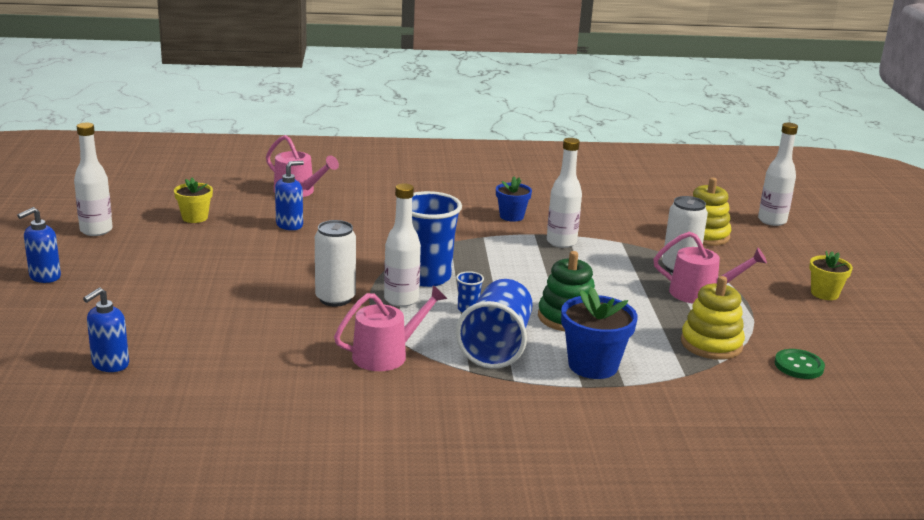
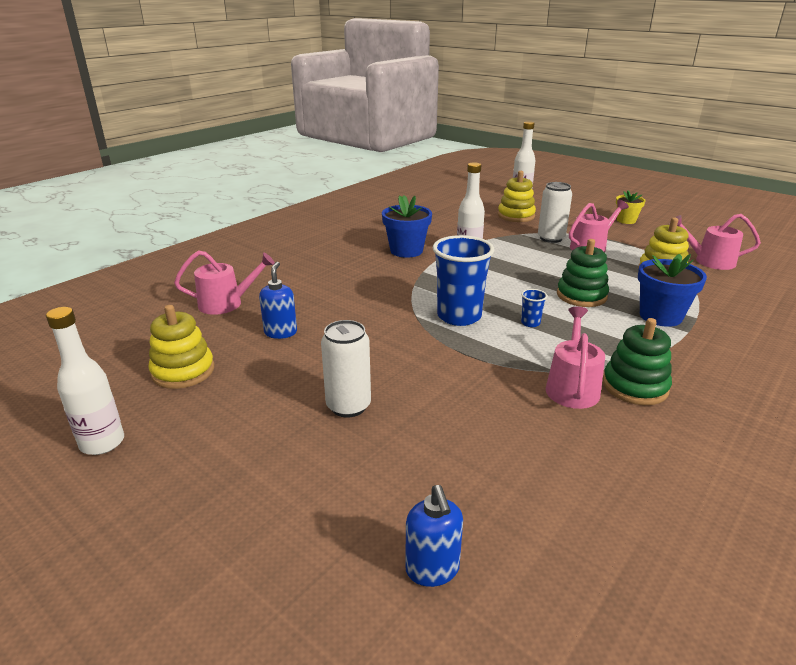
camera: 45 degrees left, 5 degrees up
(44, 277) = (149, 533): blue soap dispenser -> none
(195, 217) = (183, 371): yellow flower pot -> yellow stacking toy
(335, 299) = (446, 368): white can -> white can (348, 406)
(401, 300) = (483, 341): white bottle -> none
(430, 381) = (635, 386): none -> green stacking toy
(497, 345) = (599, 336): blue cup -> none
(511, 216) = (406, 251): blue flower pot -> blue flower pot, size x1.58
(799, 366) = (709, 261): green button -> pink watering can

